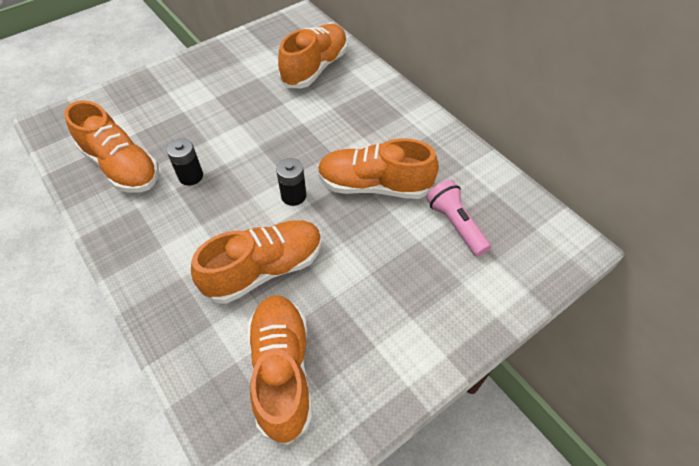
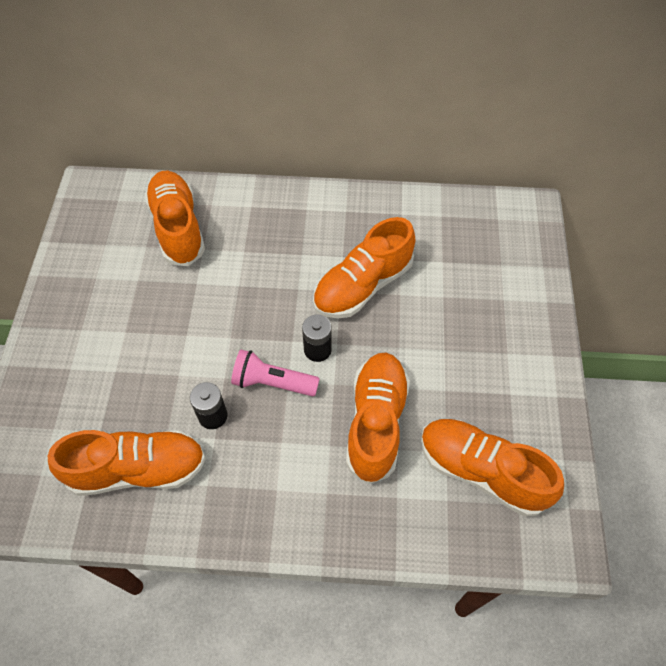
camera: 50 degrees left, 5 degrees up
(455, 225) = (450, 263): pink flashlight -> pink flashlight (273, 382)

